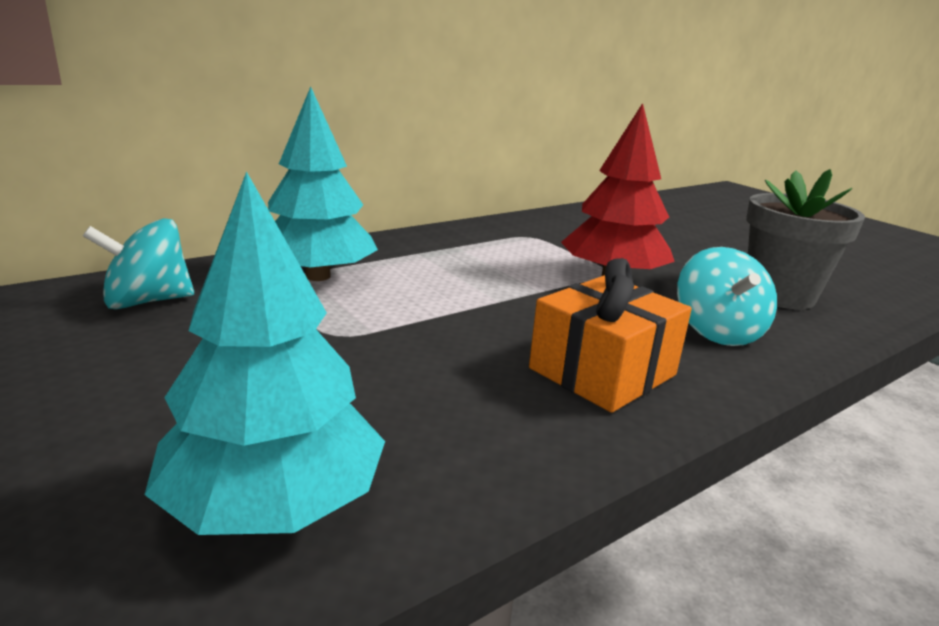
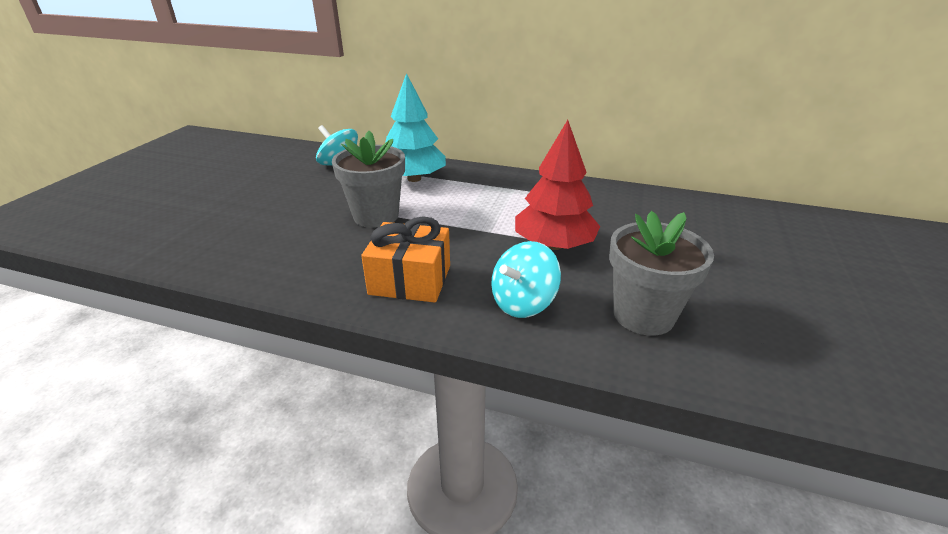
camera: 55 degrees right, 10 degrees up
(274, 503) = (231, 249): turquoise tree -> none
(384, 334) = (376, 216): none -> grey flower pot

